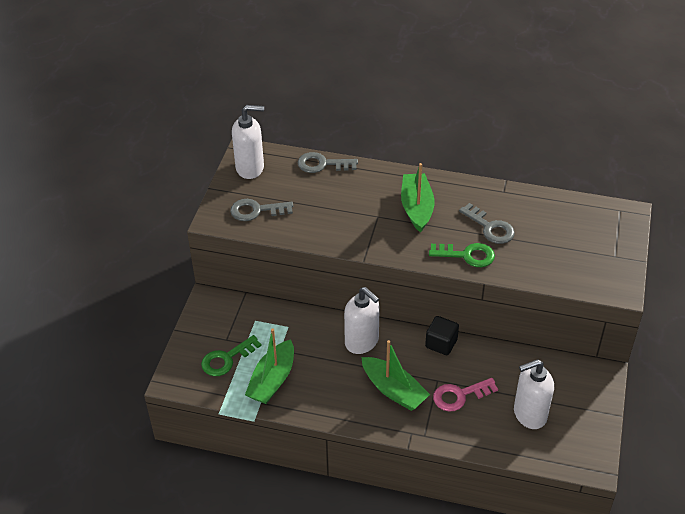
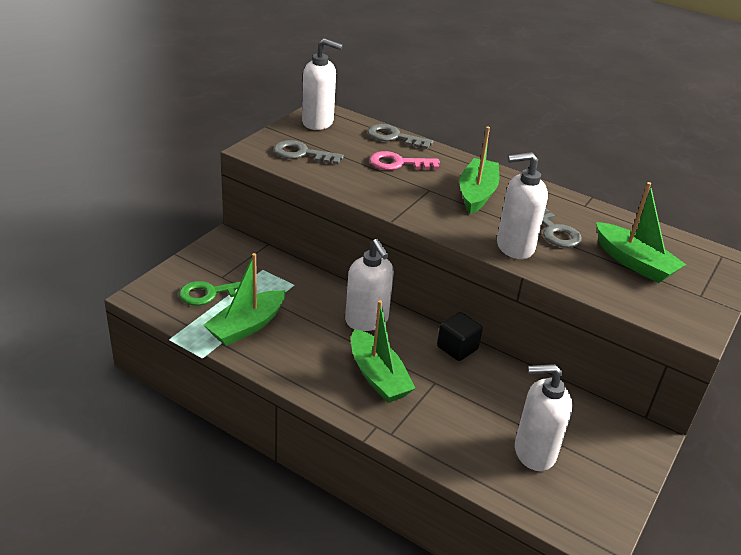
camera: 15 degrees right, 10 degrees down
(459, 395) = (454, 405): pink key -> pink key (398, 163)
(467, 255) = (514, 247): green key -> white soap dispenser
(559, 240) = (634, 262): none -> green boat

